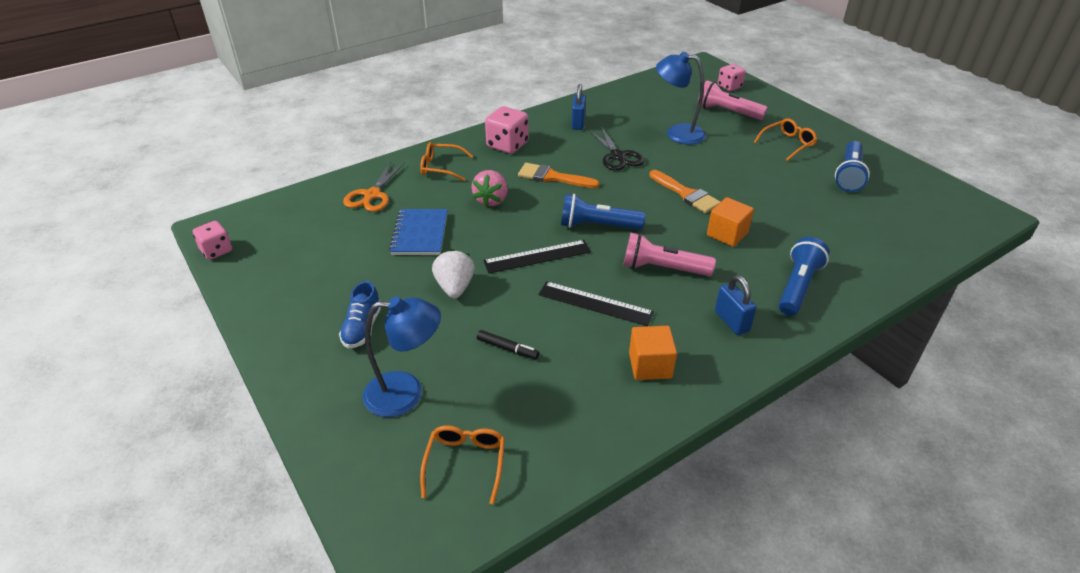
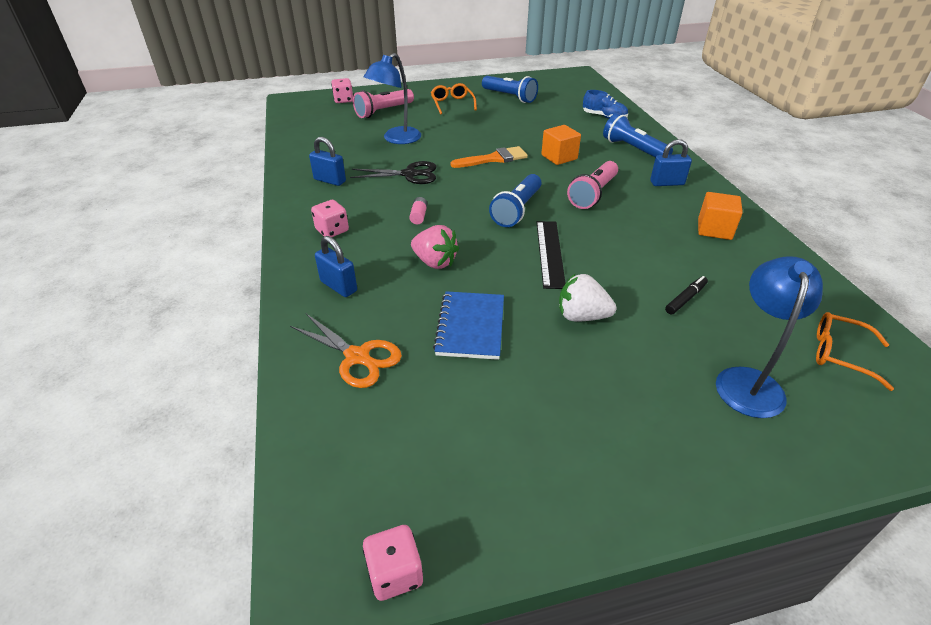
camera: 70 degrees left, 0 degrees up
(362, 328) = (636, 403): blue shoe -> blue shoe (604, 117)
(420, 234) = (470, 327): blue notebook -> blue notebook turned 75 degrees clockwise
(441, 167) = (339, 286): orange glasses -> blue padlock
(507, 145) = (332, 230): pink dice -> pink dice, size x0.66
(552, 177) = (419, 216): orange brush -> pink battery
(595, 303) = (630, 237): black ruler -> none

